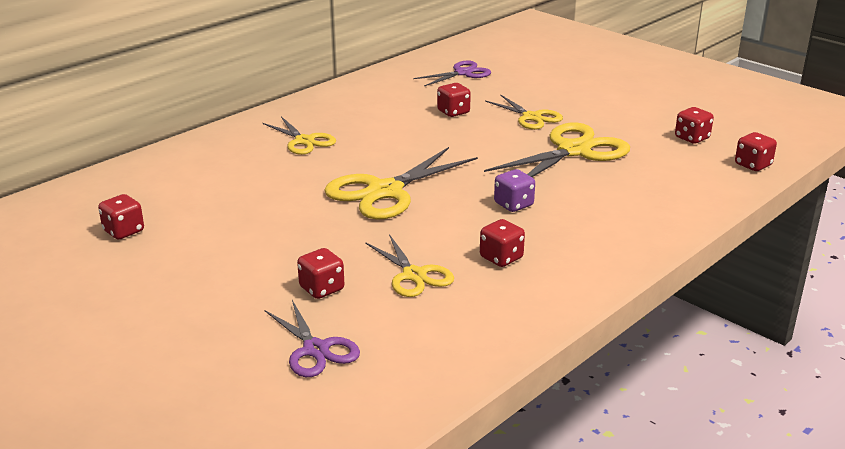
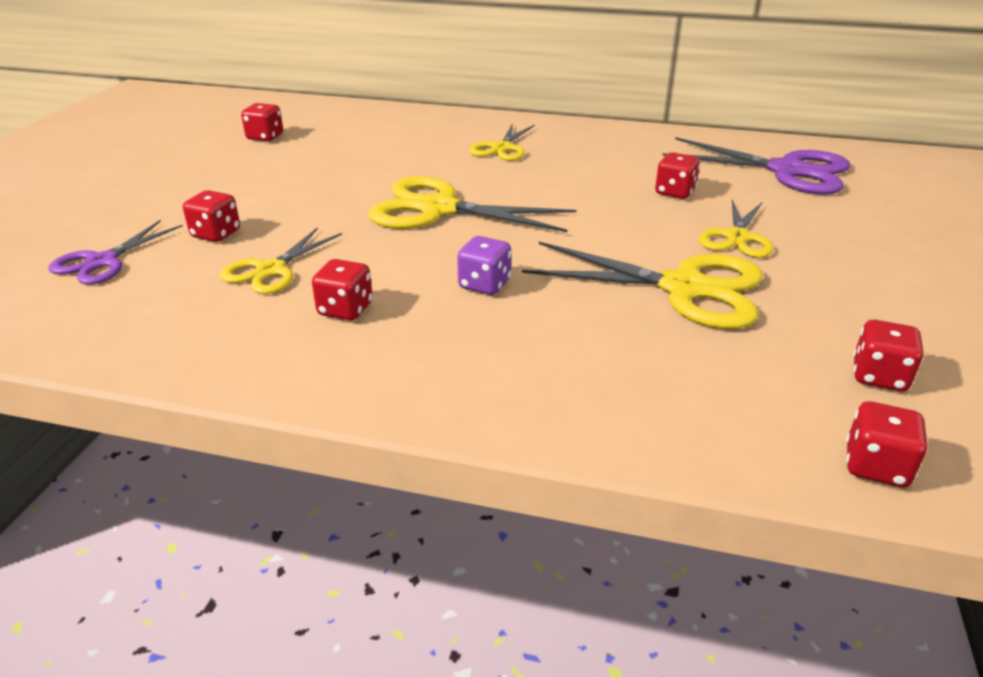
camera: 60 degrees right, 5 degrees up
(463, 73) = (787, 171): purple scissors -> purple scissors, size x1.68

